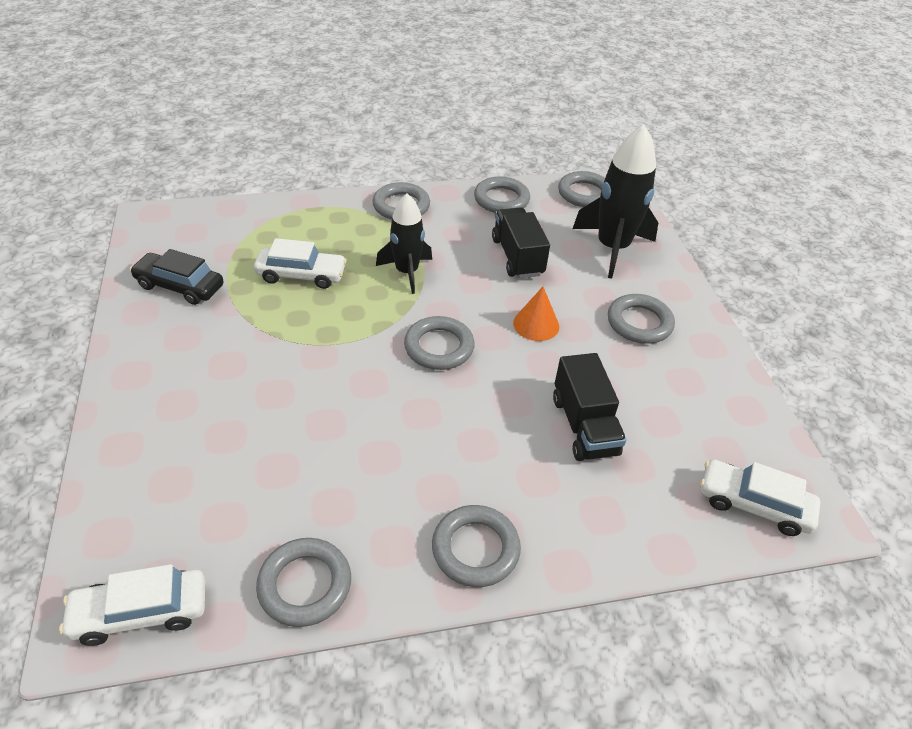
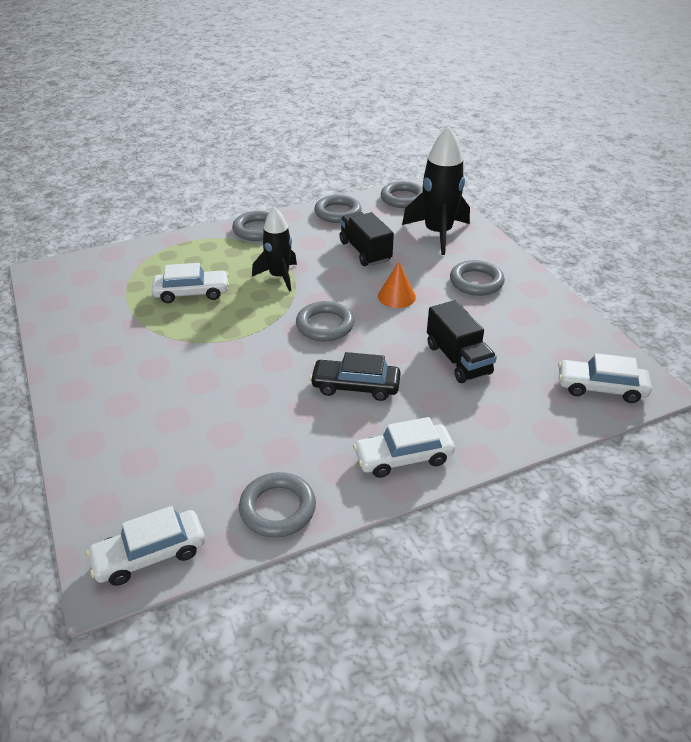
camera: 10 degrees left, 5 degrees down
(180, 286) = (90, 318): black car -> black car (355, 386)
(475, 549) = (403, 457): grey ring -> white car

